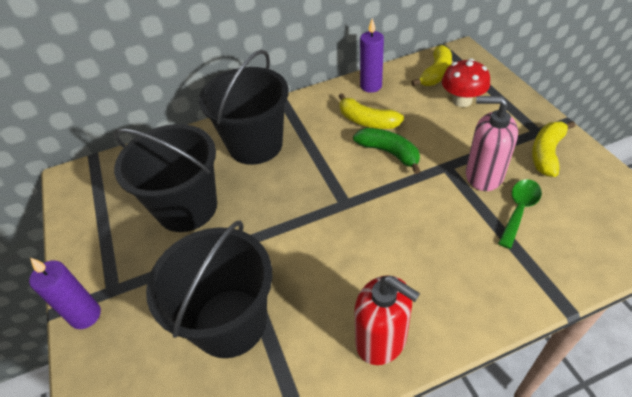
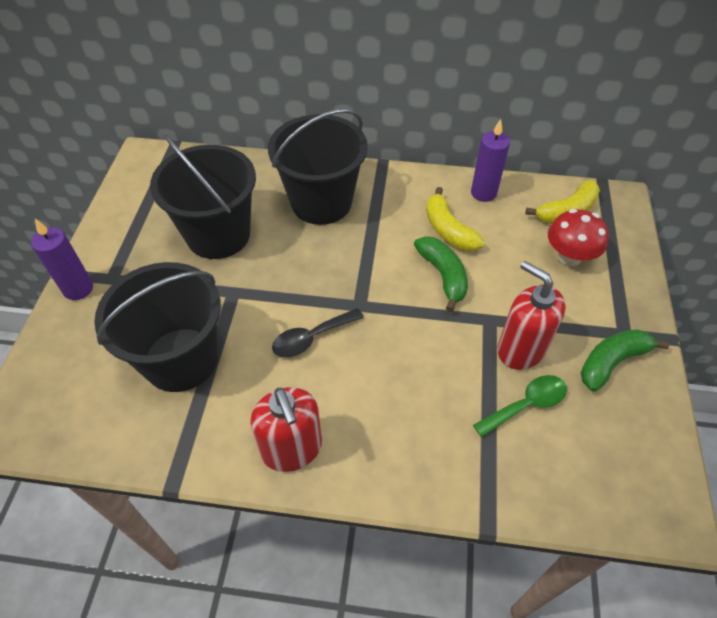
camera: 25 degrees right, 5 degrees up
(328, 246) = (311, 338): none -> black spoon
(483, 175) = (520, 349): pink soap dispenser -> red soap dispenser
(546, 153) = (611, 362): yellow banana -> green banana

